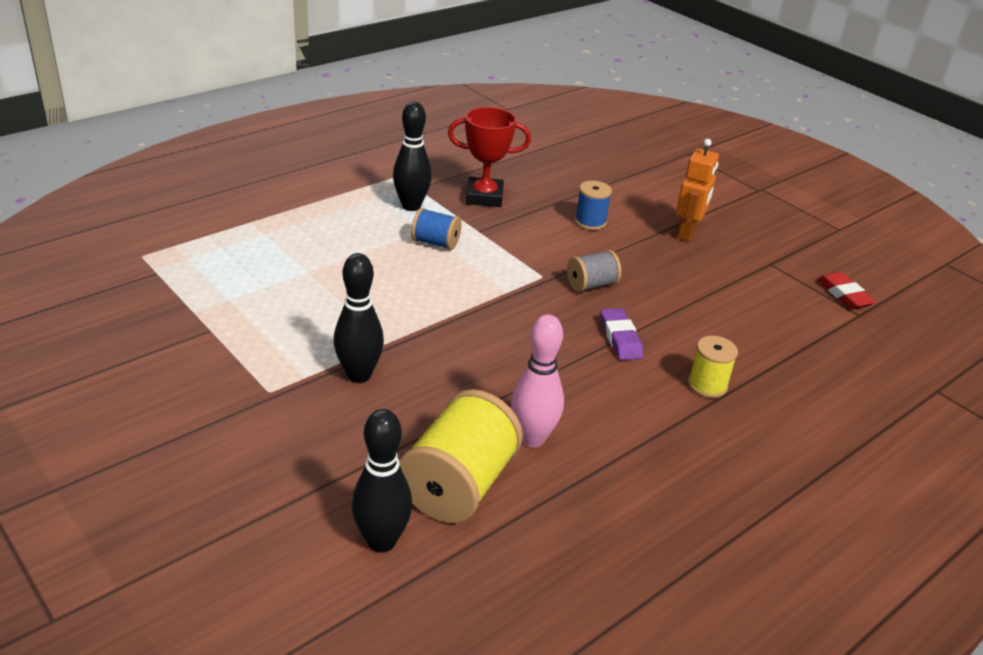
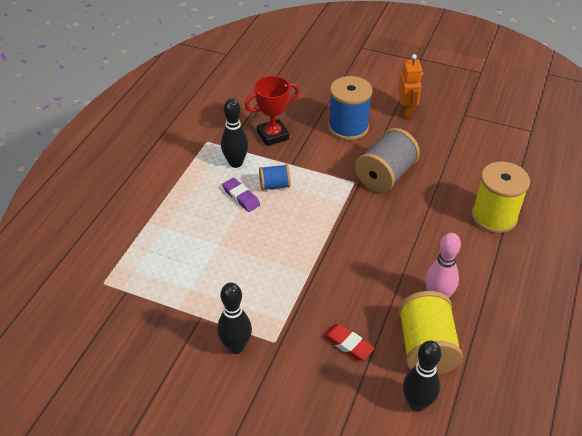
camera: 25 degrees left, 10 degrees up
(359, 375) = (314, 304): black bowling pin -> black bowling pin (236, 347)
(590, 222) = (348, 127): blue spool -> blue spool, size x1.87
(591, 285) = (385, 176): grey spool -> grey spool, size x1.87
(620, 338) = (428, 206): purple eraser -> purple eraser (241, 197)
(707, 385) = (494, 217): yellow spool -> yellow spool, size x1.87
(844, 294) = (515, 120): red eraser -> red eraser (348, 344)

